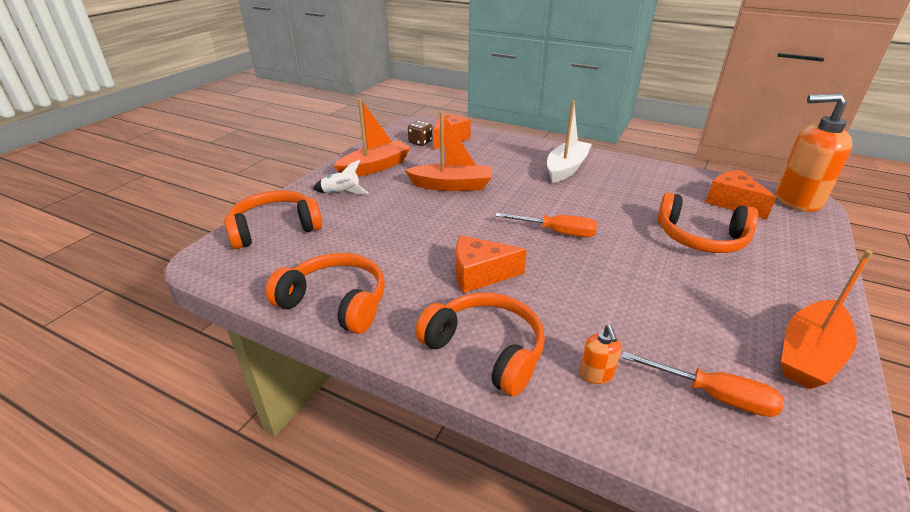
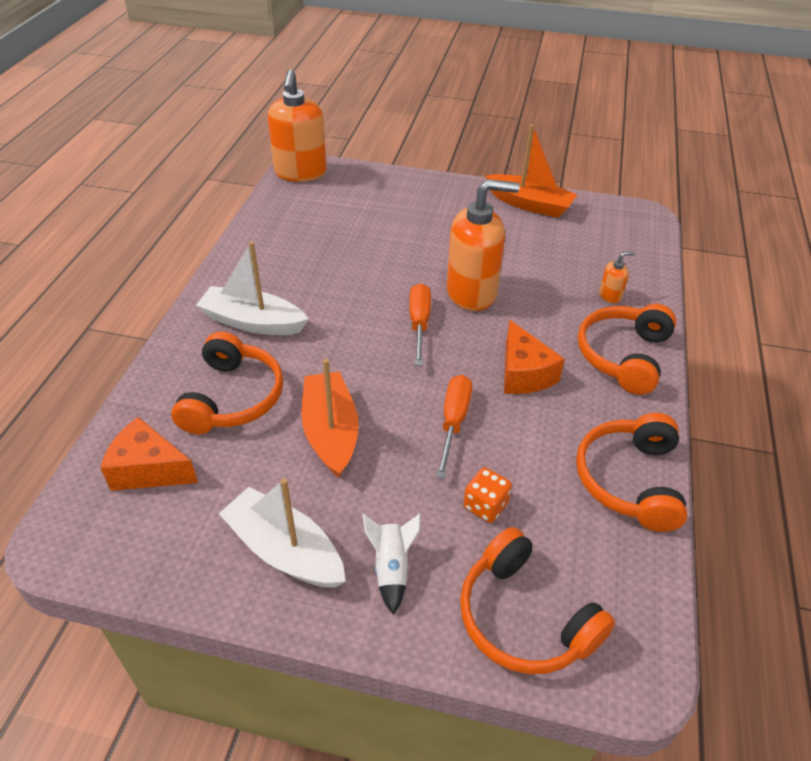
camera: 105 degrees left, 10 degrees up
(360, 230) = (485, 505): none -> orange dice
(375, 167) = (285, 550): orange boat -> white boat
(420, 142) = (166, 509): brown dice -> none
(601, 268) = (472, 293): none -> orange soap dispenser
(700, 238) = (393, 233): orange headphones -> orange headphones (232, 397)
(714, 395) = (595, 246): orange screwdriver -> orange screwdriver (453, 422)
(732, 203) = (317, 208): orange cheese -> none

